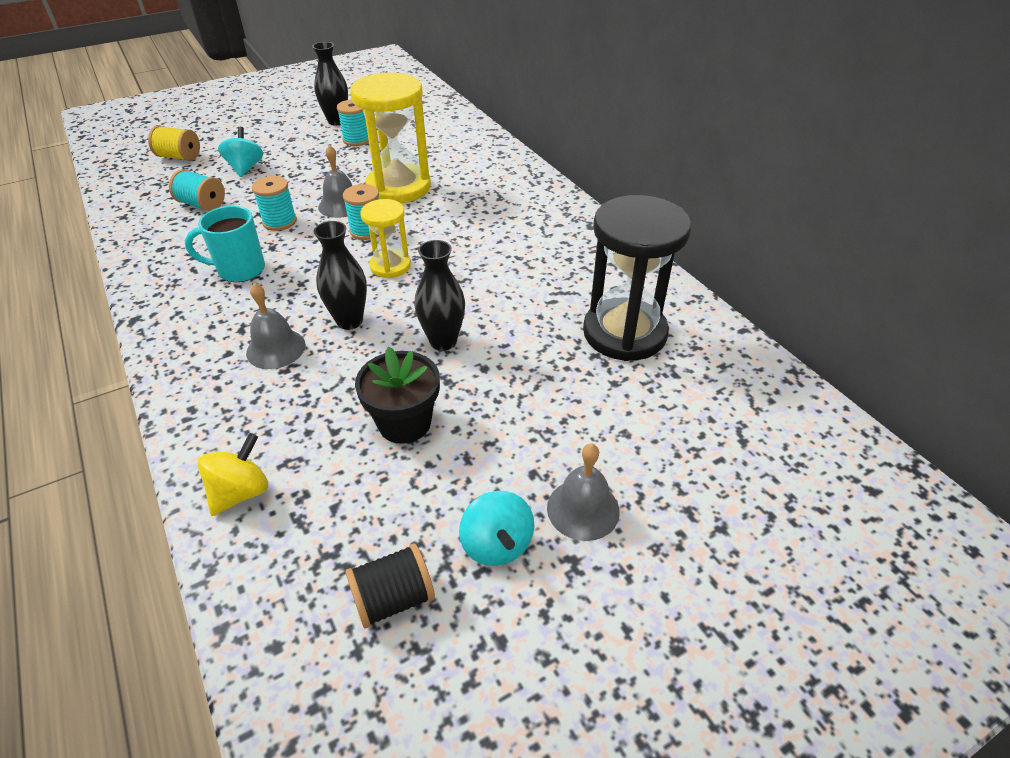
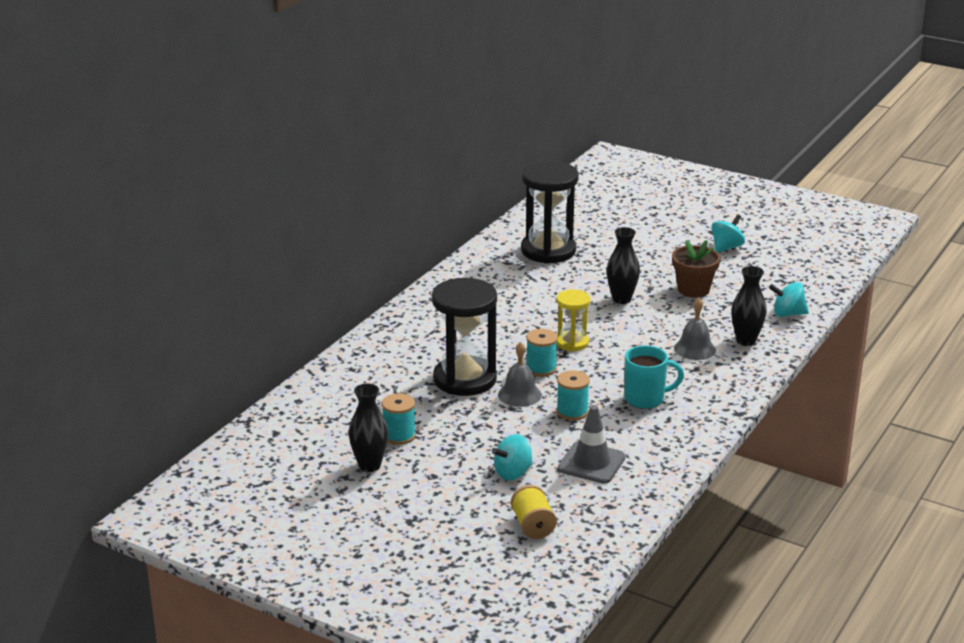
camera: 120 degrees left, 15 degrees down
(202, 204) = (591, 463): turquoise spool -> grey traffic cone
(239, 270) = (646, 399): turquoise mug -> turquoise mug turned 60 degrees counterclockwise
(241, 492) = (787, 314): yellow spinning top -> turquoise spinning top
(349, 321) = (642, 335): black vase -> black vase (746, 341)
(394, 599) = (779, 260): black spool -> none
(398, 187) = (465, 379): yellow hourglass -> black hourglass
(404, 423) = (693, 289): black flower pot -> brown flower pot
(583, 509) = (683, 235): grey bell -> none

